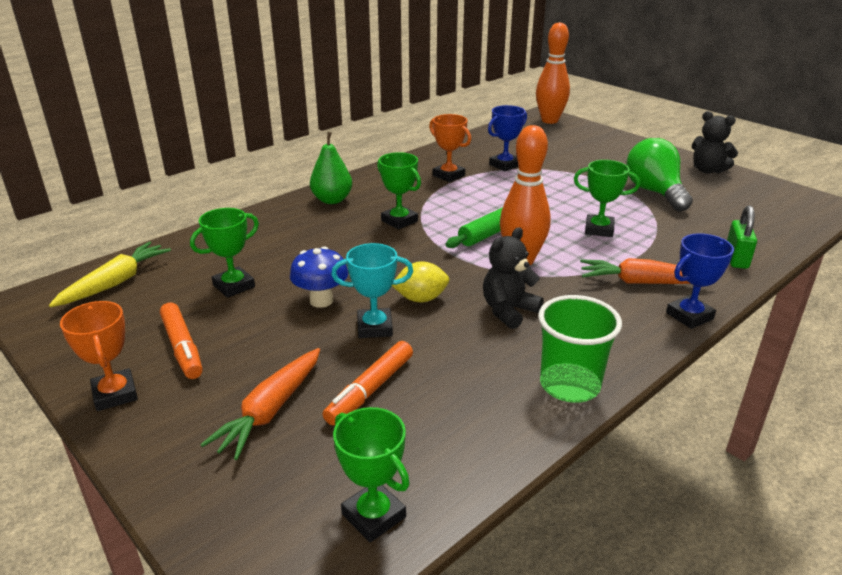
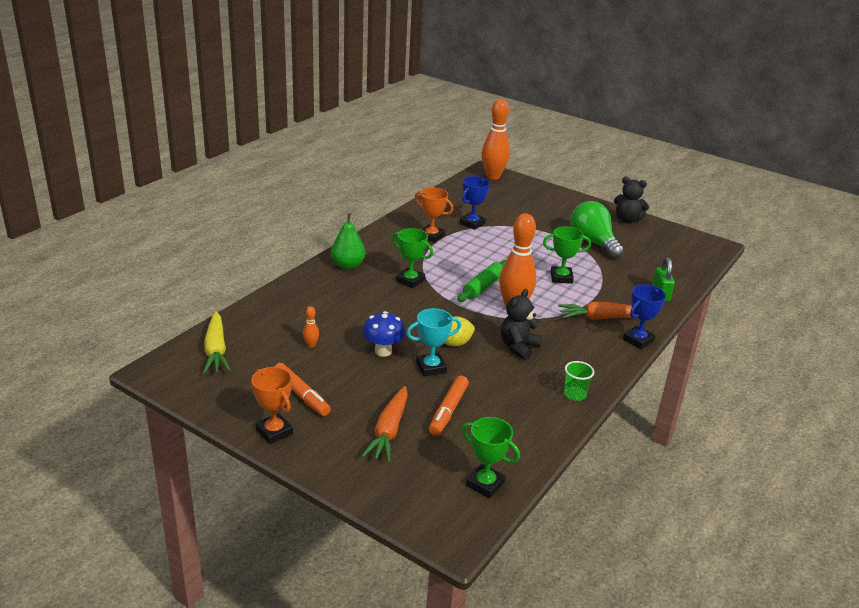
camera: 15 degrees left, 0 degrees up
(116, 282) = (216, 350): yellow carrot -> yellow carrot turned 150 degrees clockwise
(234, 286) = (311, 345): green trophy -> orange bowling pin
(569, 385) = (574, 394): green cup -> green cup, size x0.57

